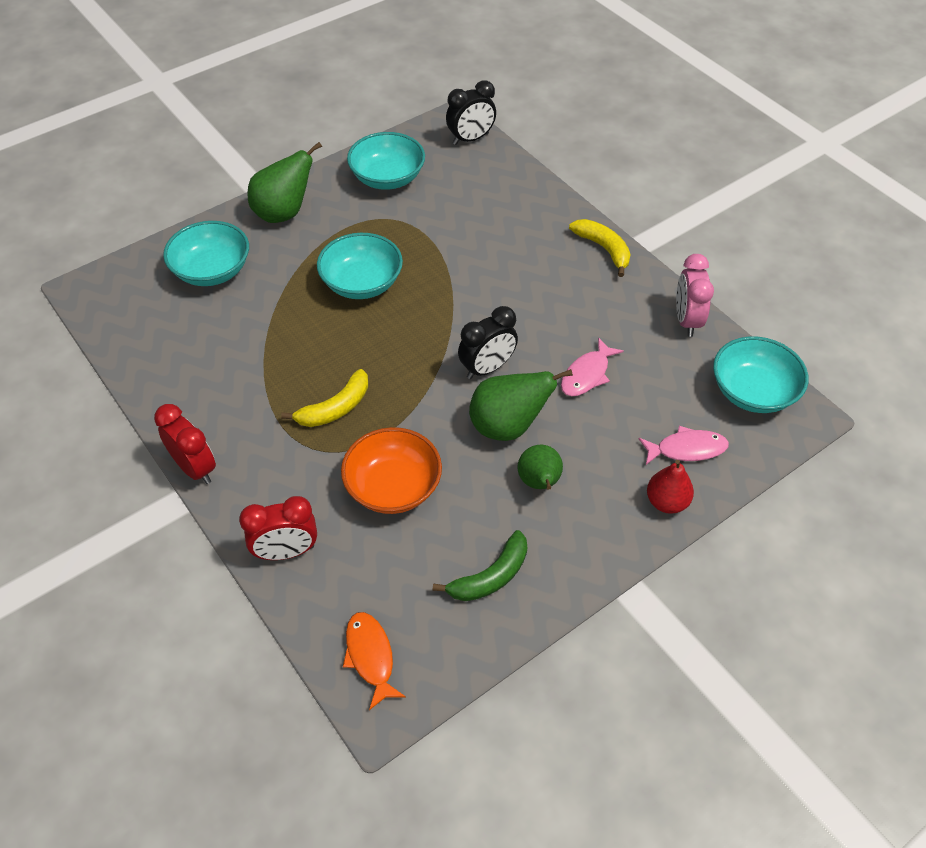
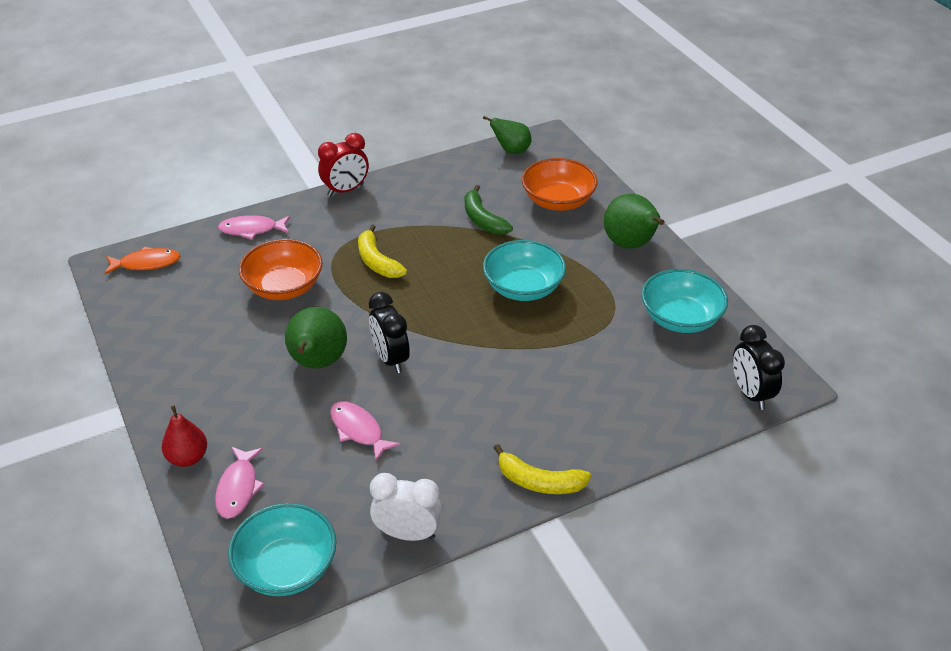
camera: 100 degrees right, 10 degrees down
(212, 271) = (558, 201): turquoise bowl -> orange bowl
(286, 551) = (252, 229): red clock -> pink fish
(490, 576) = (175, 331): green banana -> green banana (482, 219)
(539, 483) = (248, 374): green pear -> green pear (511, 151)
(604, 249) = (539, 482): yellow banana -> yellow banana turned 45 degrees clockwise
(687, 320) = (407, 534): pink clock -> white clock

